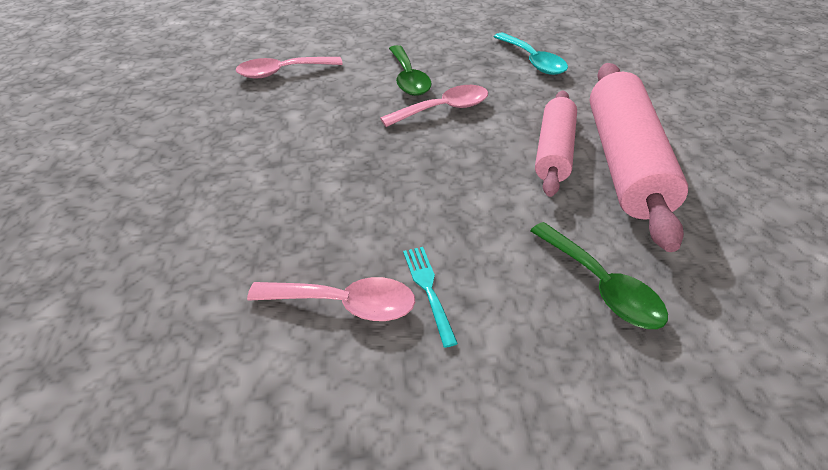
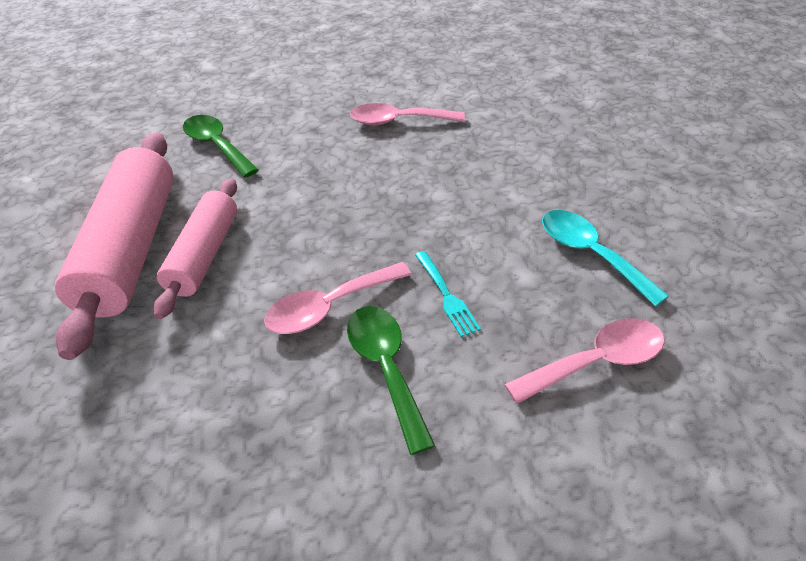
camera: 175 degrees right, 0 degrees up
(428, 290) = (342, 133): turquoise fork -> turquoise fork (446, 295)
(533, 61) = (161, 445): turquoise spoon -> turquoise spoon (589, 254)

